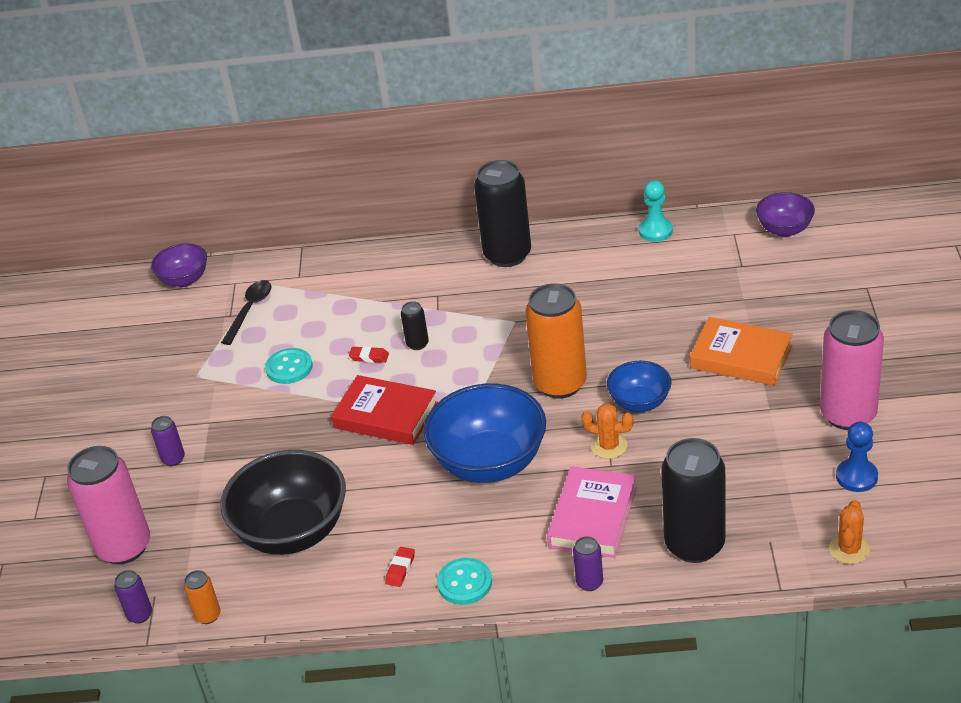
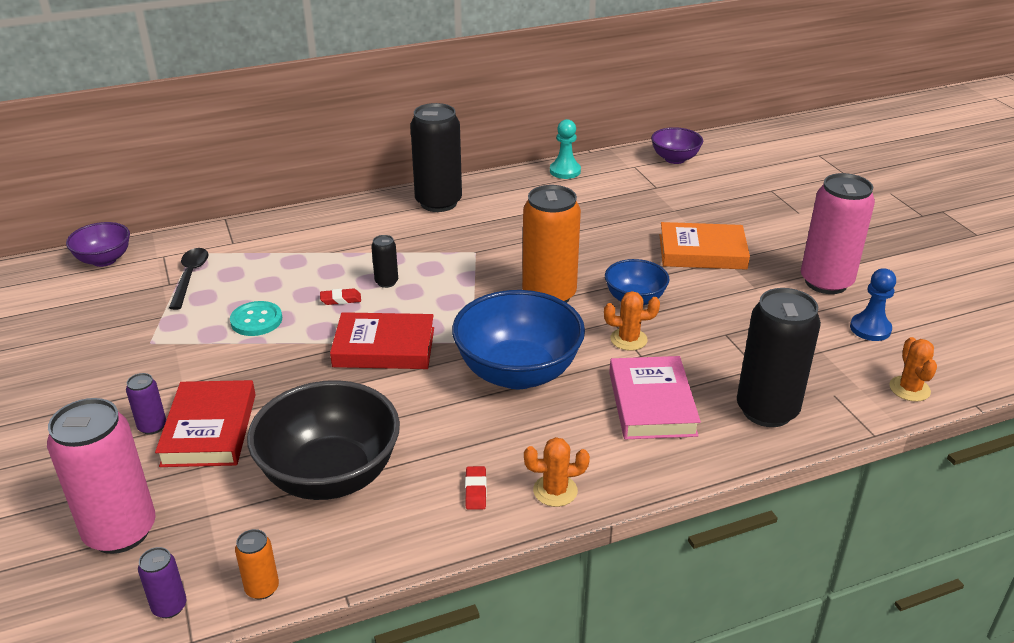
camera: 25 degrees left, 5 degrees down
(215, 470) = (209, 429): none -> red book
(464, 583) = (555, 491): turquoise button -> orange cactus
(589, 583) = (687, 465): purple can -> none

